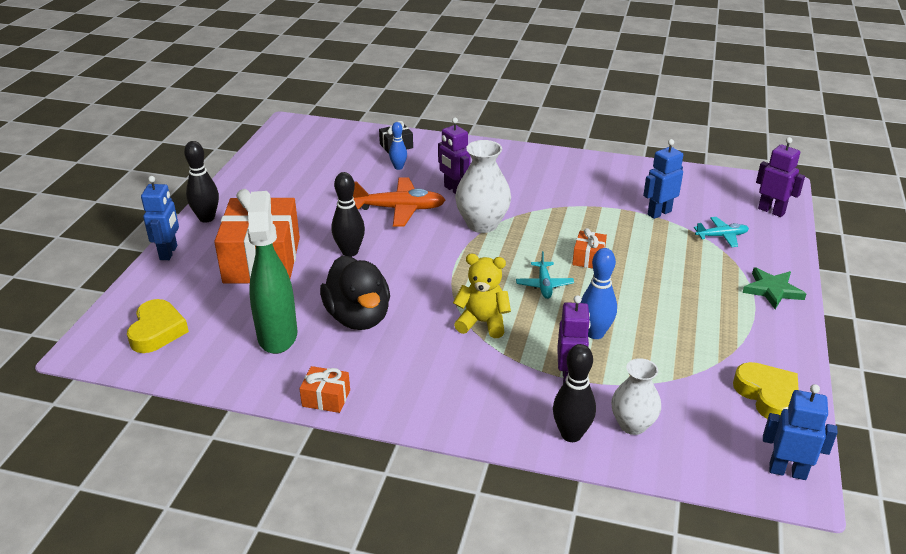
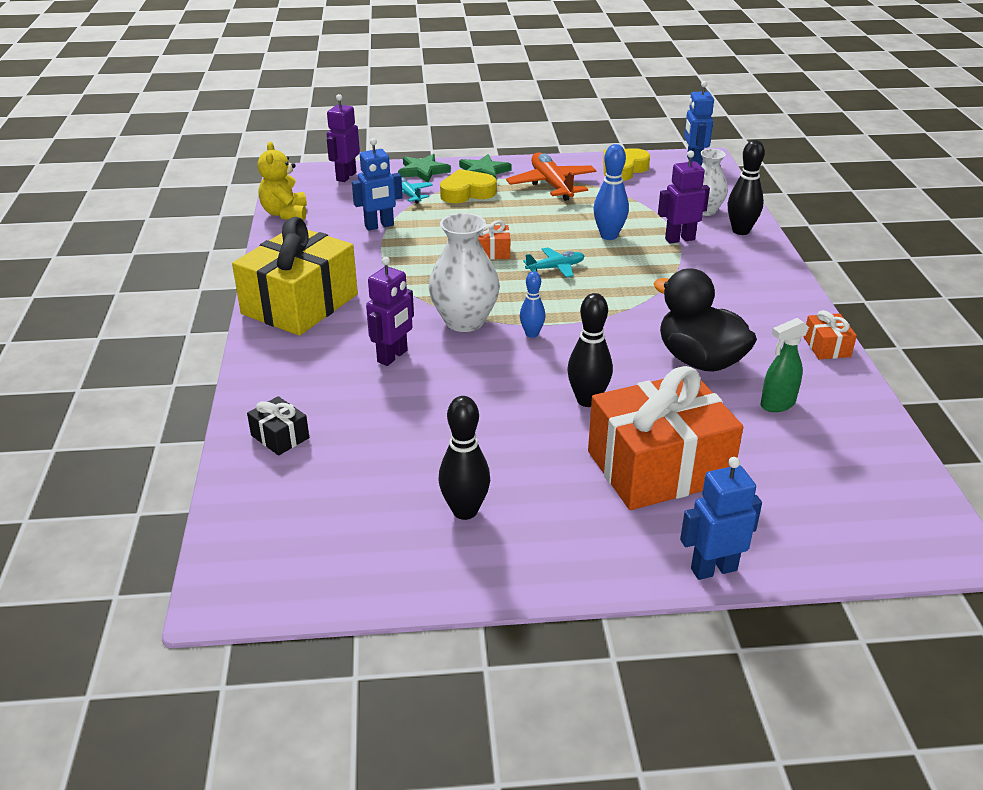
camera: 110 degrees left, 0 degrees up
(157, 331) = (861, 500): yellow heart -> yellow heart (467, 192)
(206, 218) = (601, 568): black bowling pin -> black bowling pin (465, 511)
(277, 335) = (777, 404): green spray bottle -> green spray bottle, size x0.54
(358, 317) = (699, 360): black duck -> black duck turned 90 degrees counterclockwise
(398, 167) = (349, 417): blue bowling pin -> blue bowling pin (532, 334)
(400, 209) = (465, 387): orange plane -> orange plane (552, 185)
(482, 322) = (642, 289): yellow teddy bear -> yellow teddy bear (285, 213)
(543, 166) = (300, 304): none -> yellow gift
(659, 213) = (379, 226): blue robot -> blue robot turned 60 degrees counterclockwise
(779, 254) = (423, 171): none -> green star

